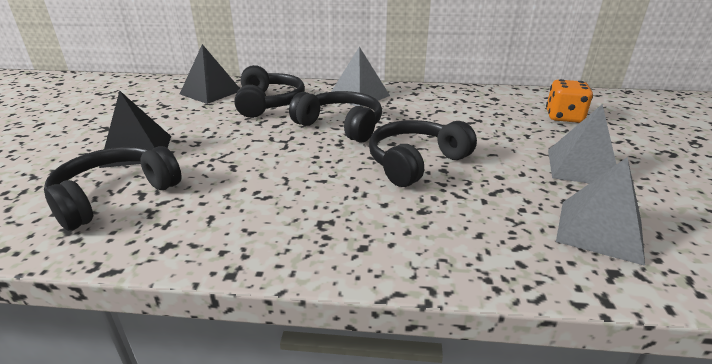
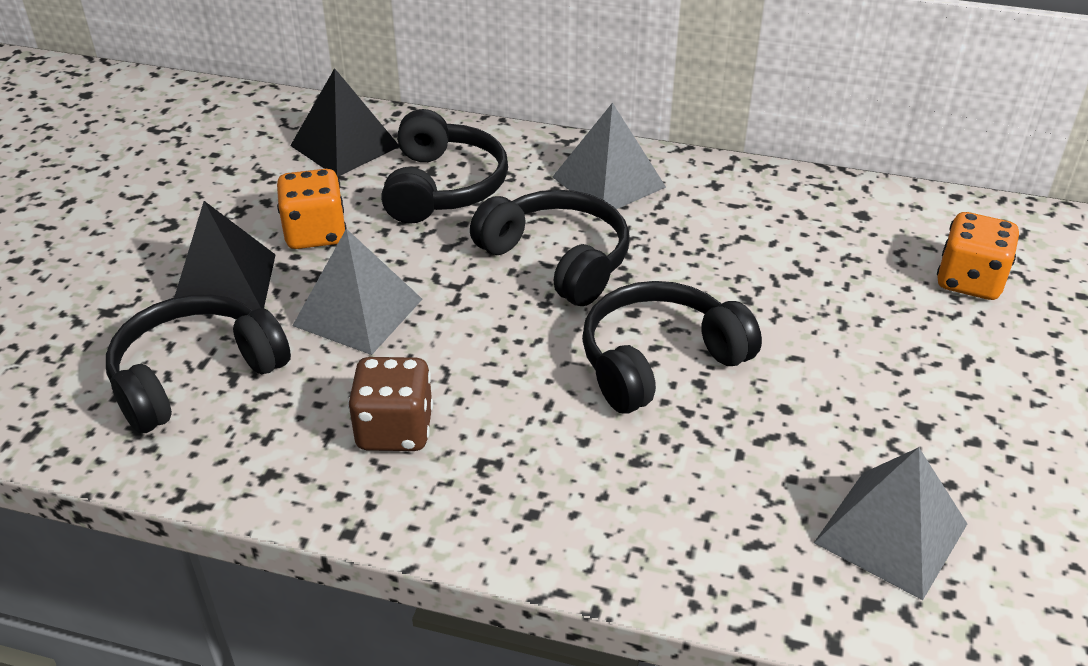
camera: 10 degrees right, 10 degrees up
(195, 126) = (315, 234): none -> orange dice
(257, 211) = (394, 430): none -> brown dice
(582, 167) = (934, 405): grey pyramid -> grey pyramid (358, 312)

